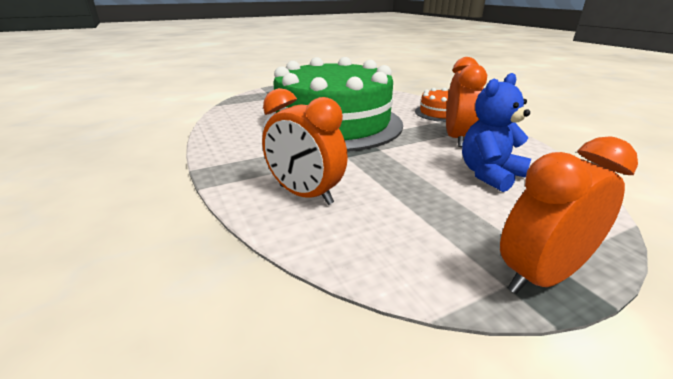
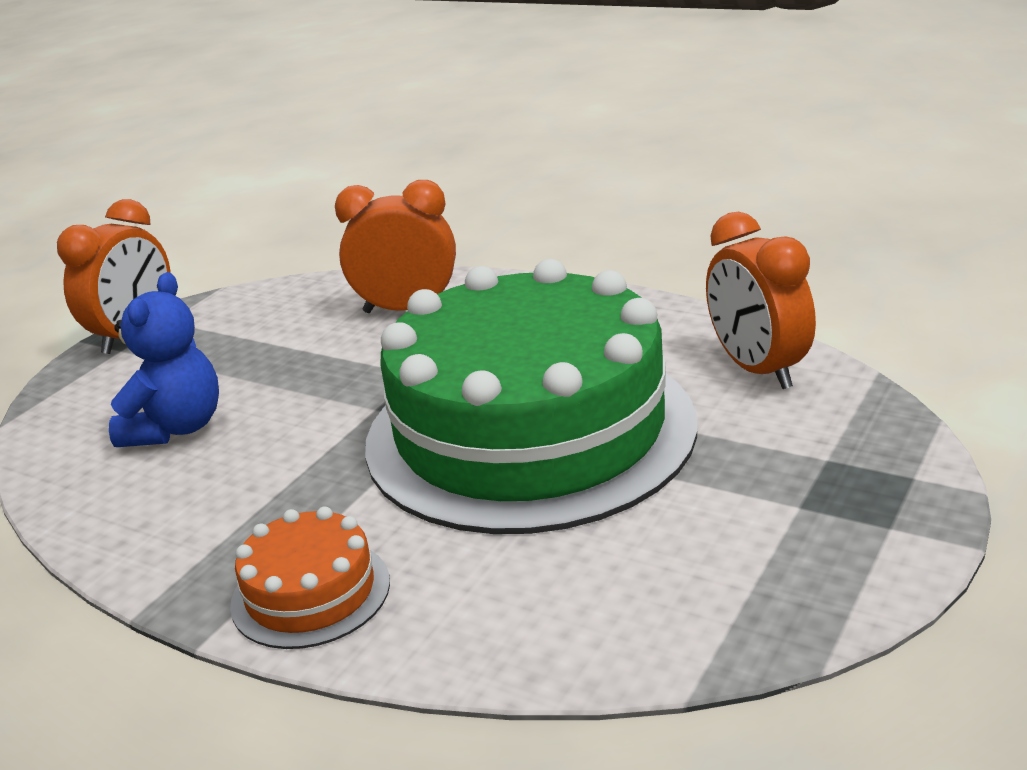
camera: 150 degrees right, 0 degrees up
(457, 138) = (243, 496): orange clock -> orange clock (758, 369)

